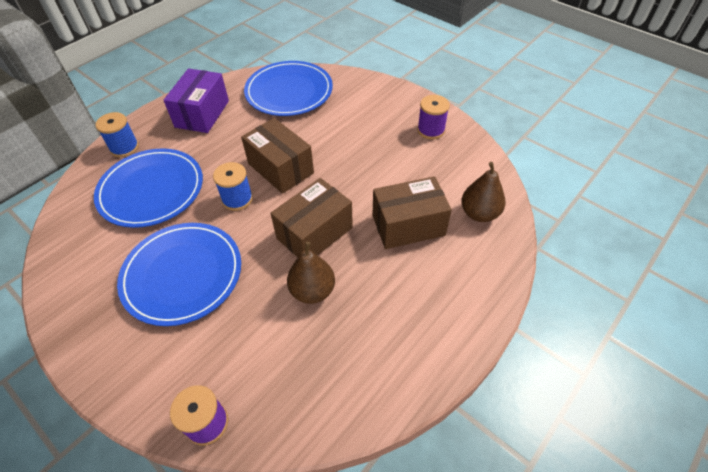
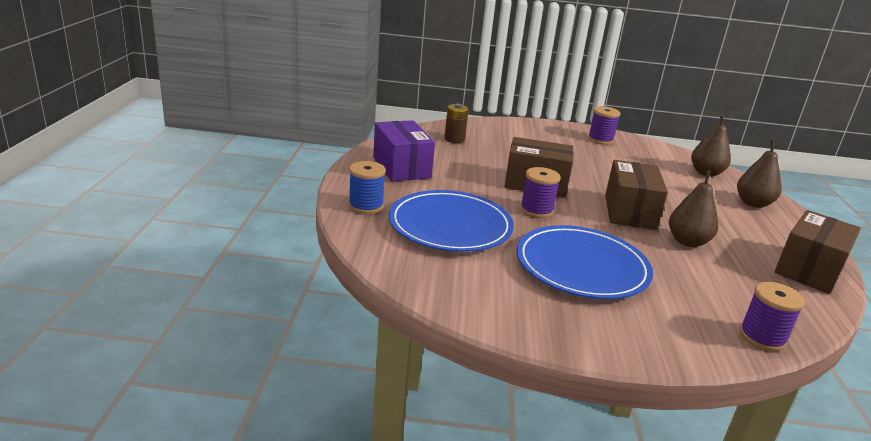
camera: 40 degrees left, 25 degrees down
(237, 199) = (536, 210): blue spool -> purple spool
(289, 91) = (454, 139): blue plate -> brown battery
(408, 225) = (678, 190): brown box -> brown box (809, 269)
(465, 274) = (753, 203): none -> brown pear

